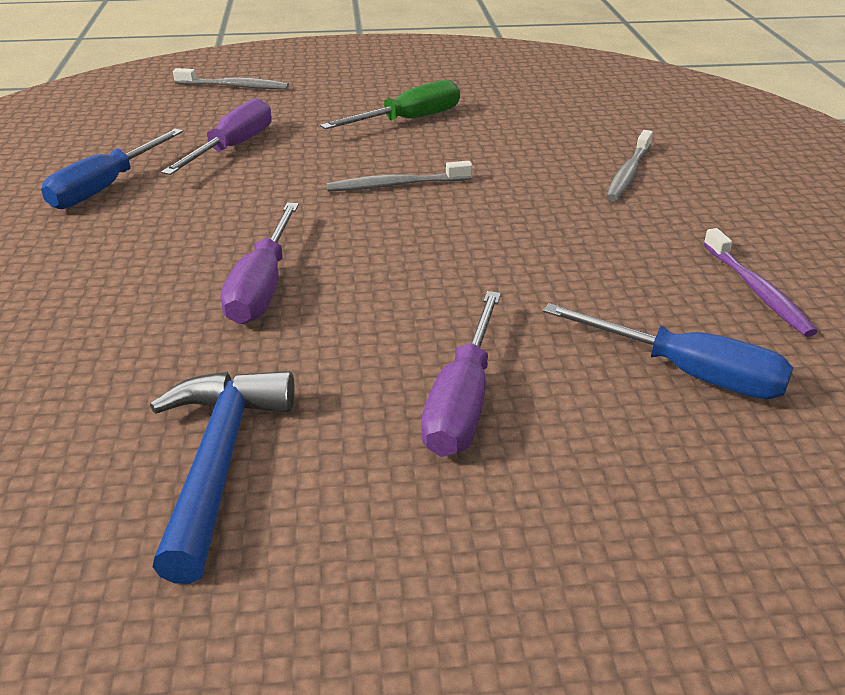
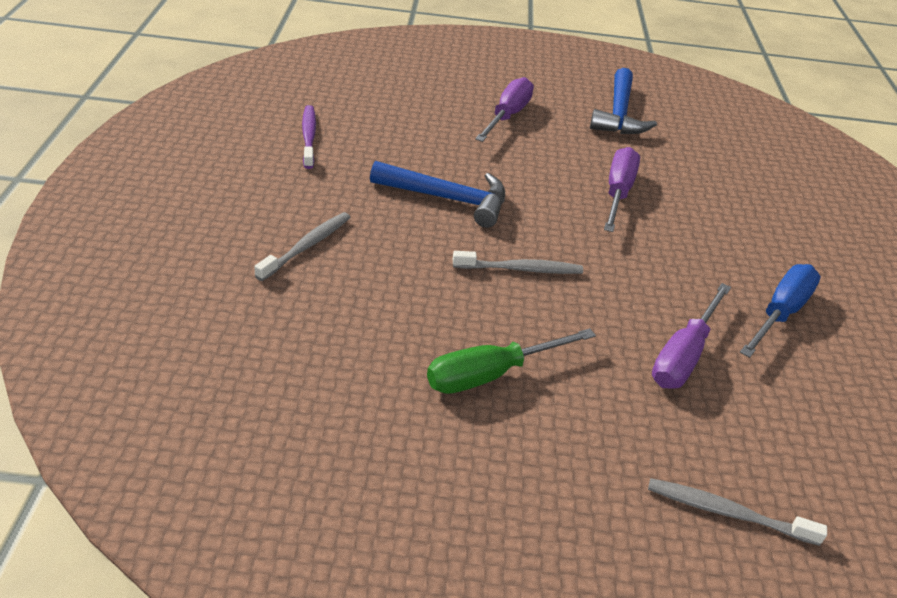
camera: 175 degrees left, 5 degrees up
(505, 239) = (448, 199): none -> blue hammer
(687, 373) = (390, 108): blue screwdriver -> none

